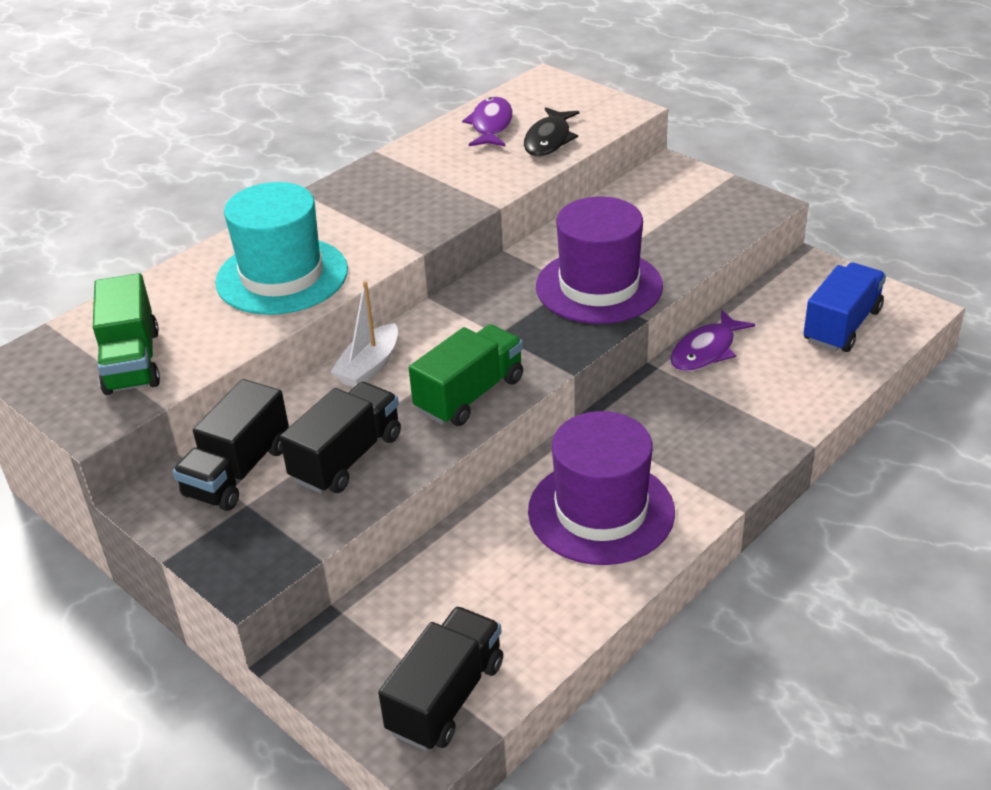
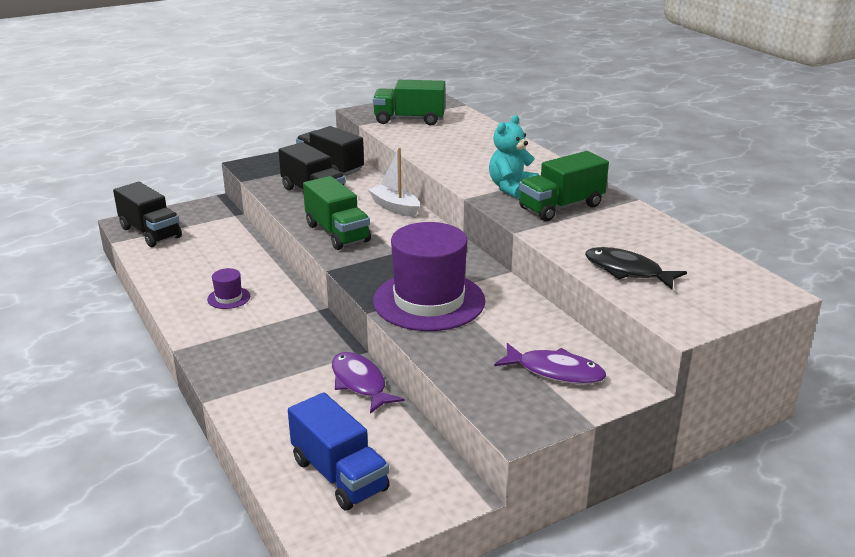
camera: 105 degrees right, 10 degrees down
(282, 276) = (469, 157): turquoise hat -> none
(378, 228) = (511, 188): none -> turquoise teddy bear
(419, 190) = (561, 207): none -> green truck
(491, 125) = (669, 249): purple fish -> purple fish (555, 372)
(601, 511) = (229, 298): purple hat -> purple hat, size x0.42

